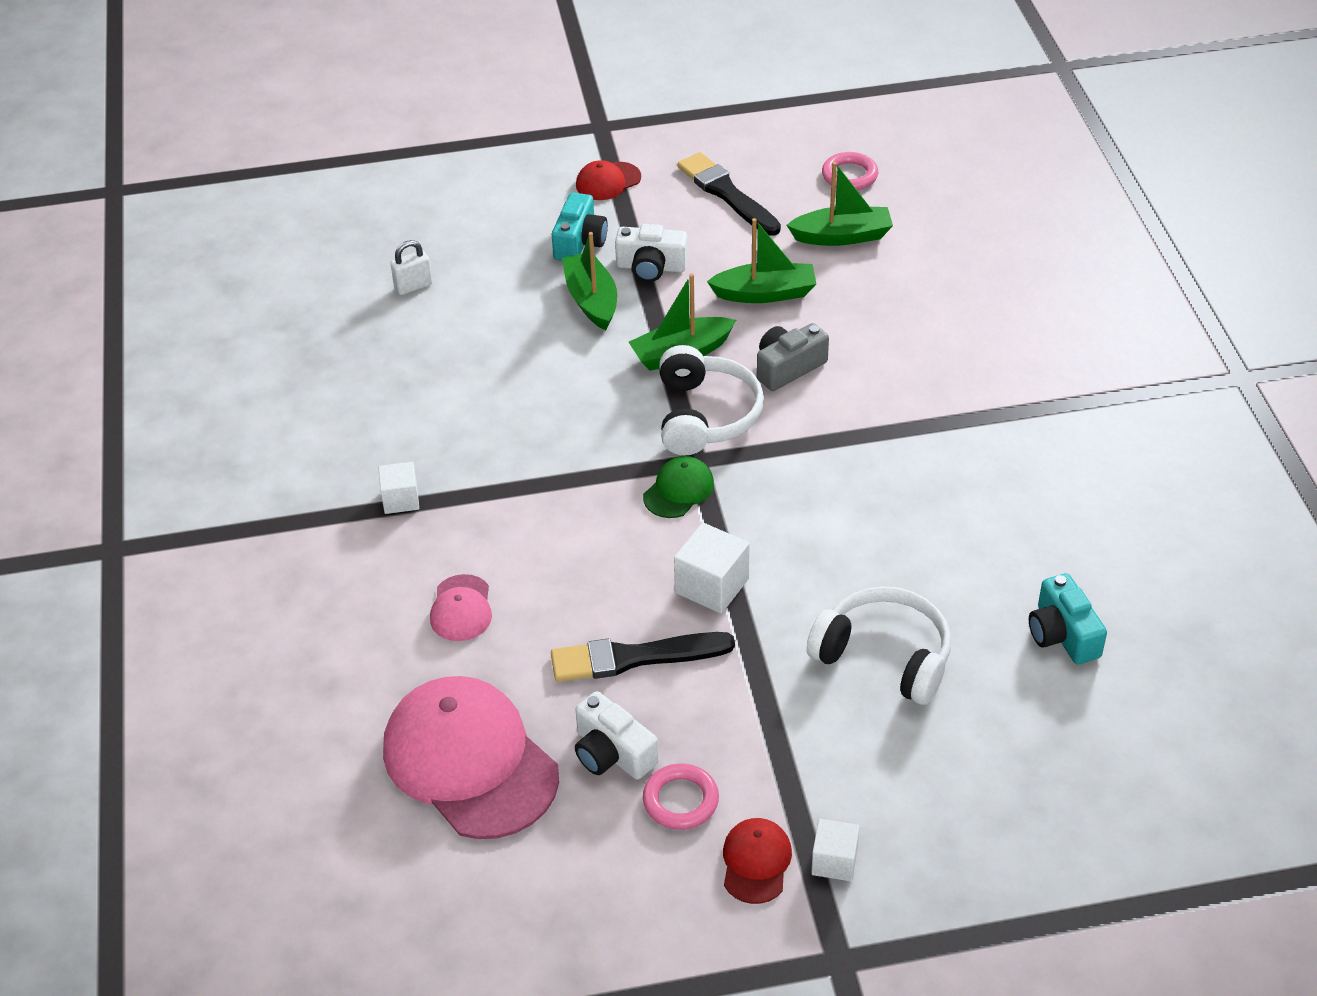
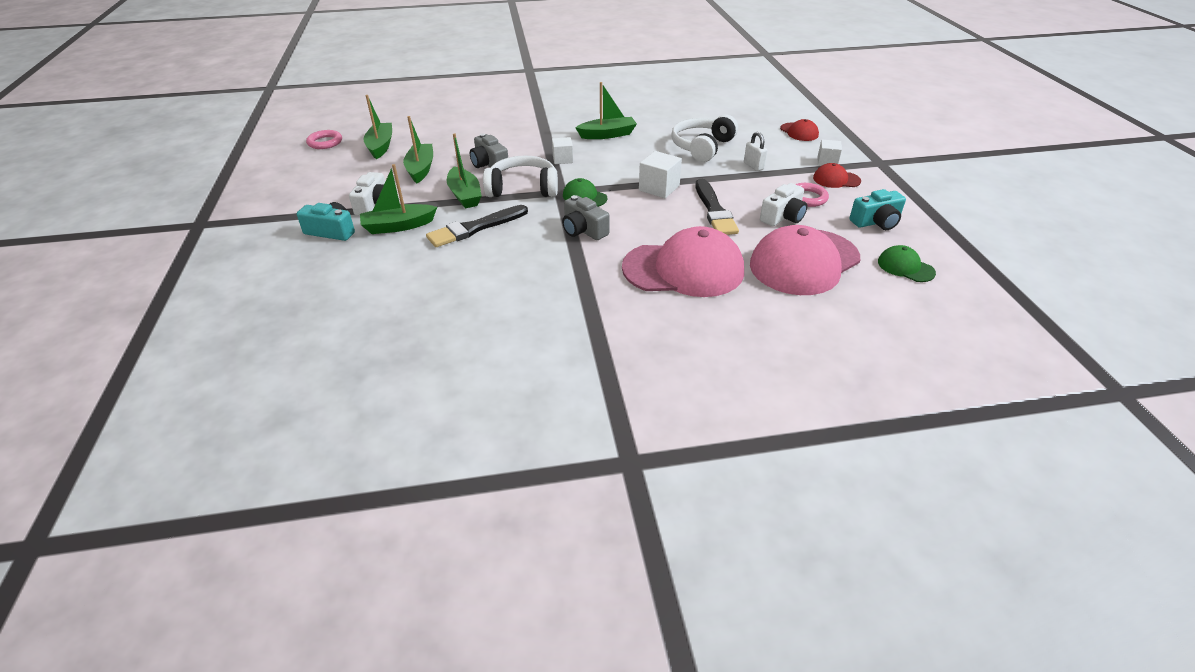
camera: 90 degrees left, 5 degrees down
(401, 499) = (582, 299): white cube -> white cube (562, 159)
(413, 286) = (342, 305): white padlock -> white padlock (753, 166)
(445, 902) = (905, 267): none -> green cap
(461, 608) = (683, 269): pink cap -> pink cap, size x2.19
(575, 493) = (583, 230): none -> grey camera
(608, 181) = (269, 221): red cap -> red cap (799, 132)
(727, 194) = (315, 179): black brush -> black brush (475, 228)
(923, 513) = (607, 135): none -> green boat
(1062, 634) = (683, 111): turquoise camera -> turquoise camera (876, 222)

